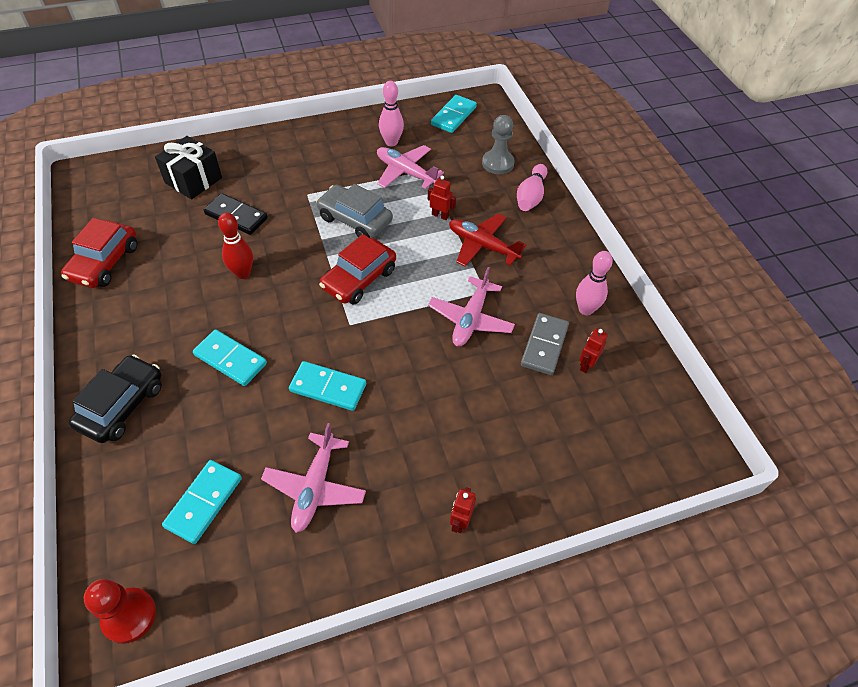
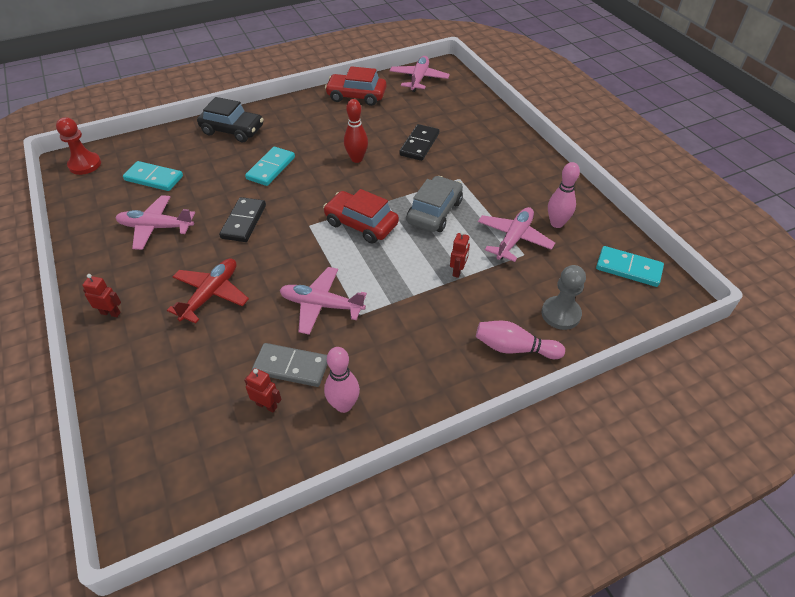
camera: 85 degrees right, 5 degrees down
(97, 199) = (419, 79): none -> pink plane
(193, 180) = (454, 116): black gift -> none
(328, 388) = (243, 221): turquoise domino -> black domino
(482, 246) = (422, 308): red plane -> red plane (211, 294)

